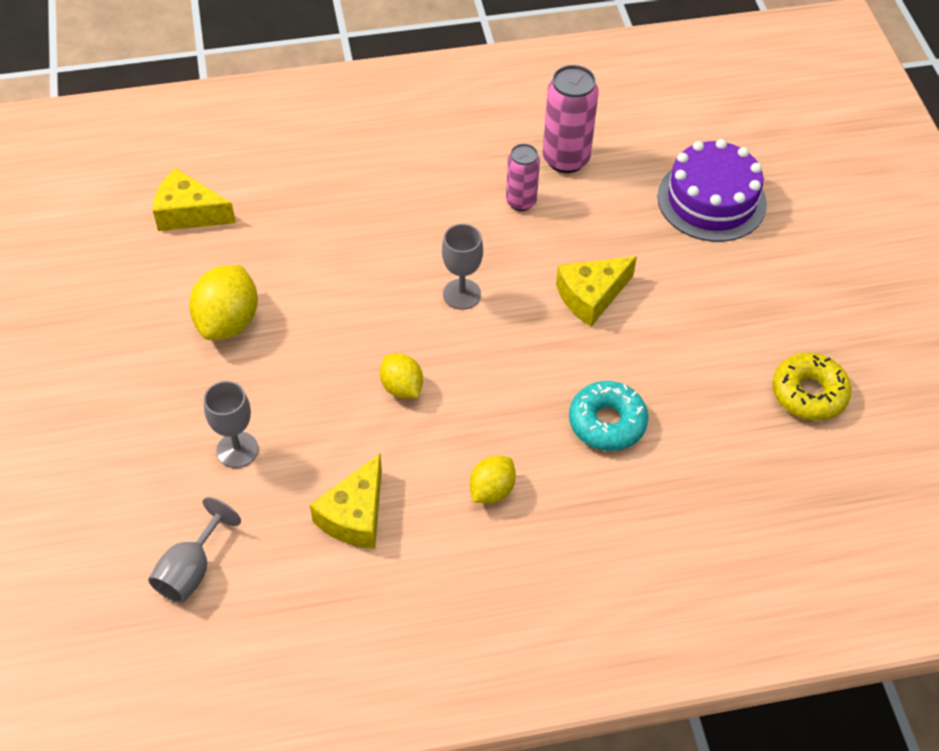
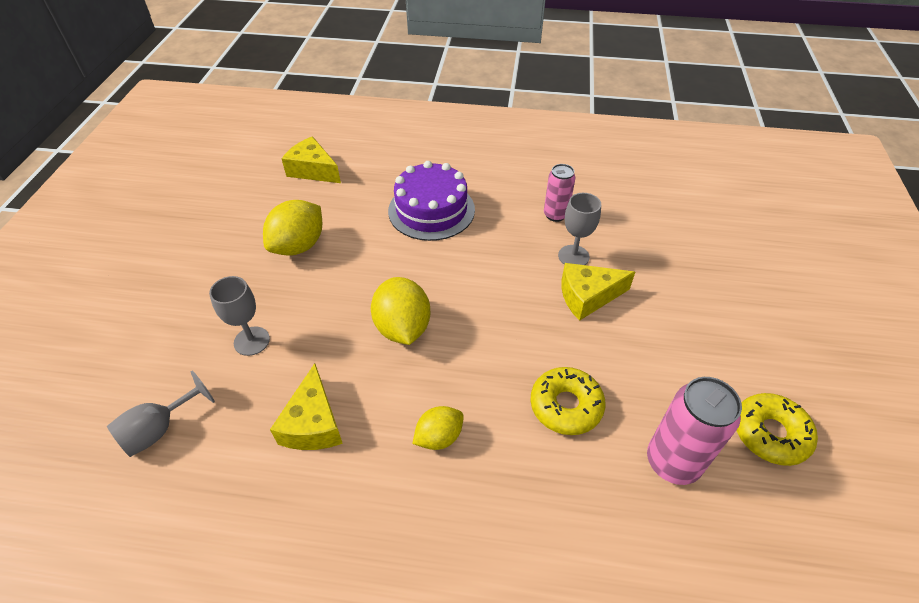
camera: 20 degrees right, 5 degrees down
(355, 515) = (313, 423): yellow cheese -> yellow cheese turned 45 degrees counterclockwise
(402, 387) = (402, 328): yellow lemon -> yellow lemon, size x1.64
(462, 294) = (482, 269): grey goblet -> grey goblet (573, 256)
(566, 159) = (601, 194): pink can -> pink can (672, 462)
(607, 422) = (566, 406): turquoise donut -> yellow donut
(711, 200) = (714, 248): purple cake -> purple cake (431, 210)

